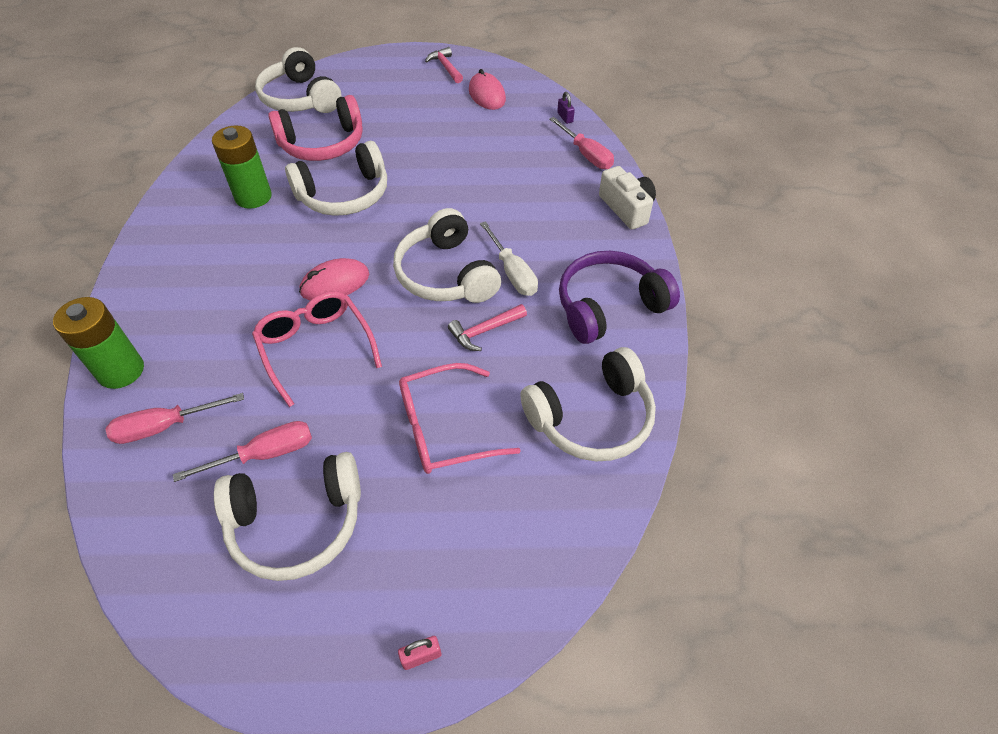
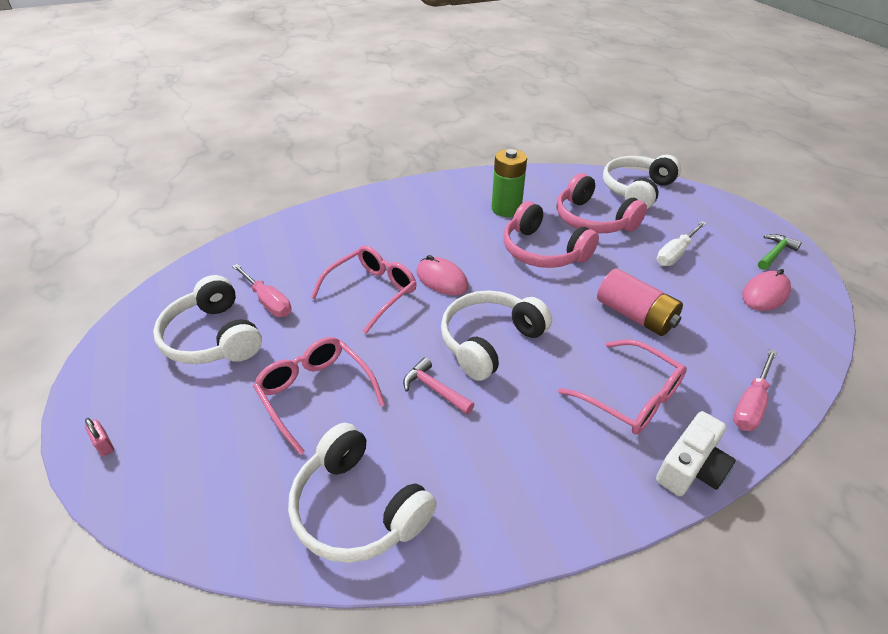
camera: 70 degrees right, 10 degrees down
(121, 371) = (319, 216): green battery -> none
(165, 426) = (280, 250): pink screwdriver -> none
(344, 195) = (543, 251): white headphones -> pink headphones
(445, 67) = (775, 253): pink hammer -> green hammer
(468, 172) = (635, 315): none -> pink battery
(512, 272) = (520, 388): white screwdriver -> white screwdriver (675, 253)
(552, 211) = (631, 397): none -> pink glasses
(565, 117) = (797, 367): purple padlock -> none
(609, 306) = (519, 487): purple headphones -> none

